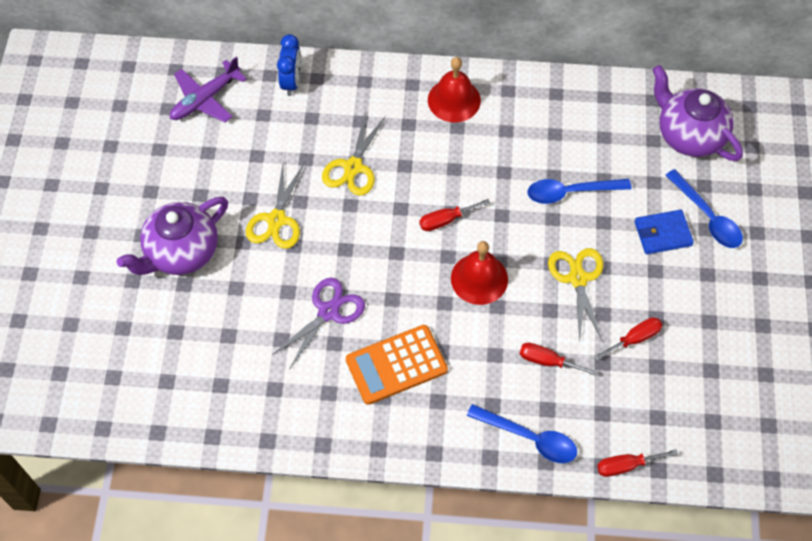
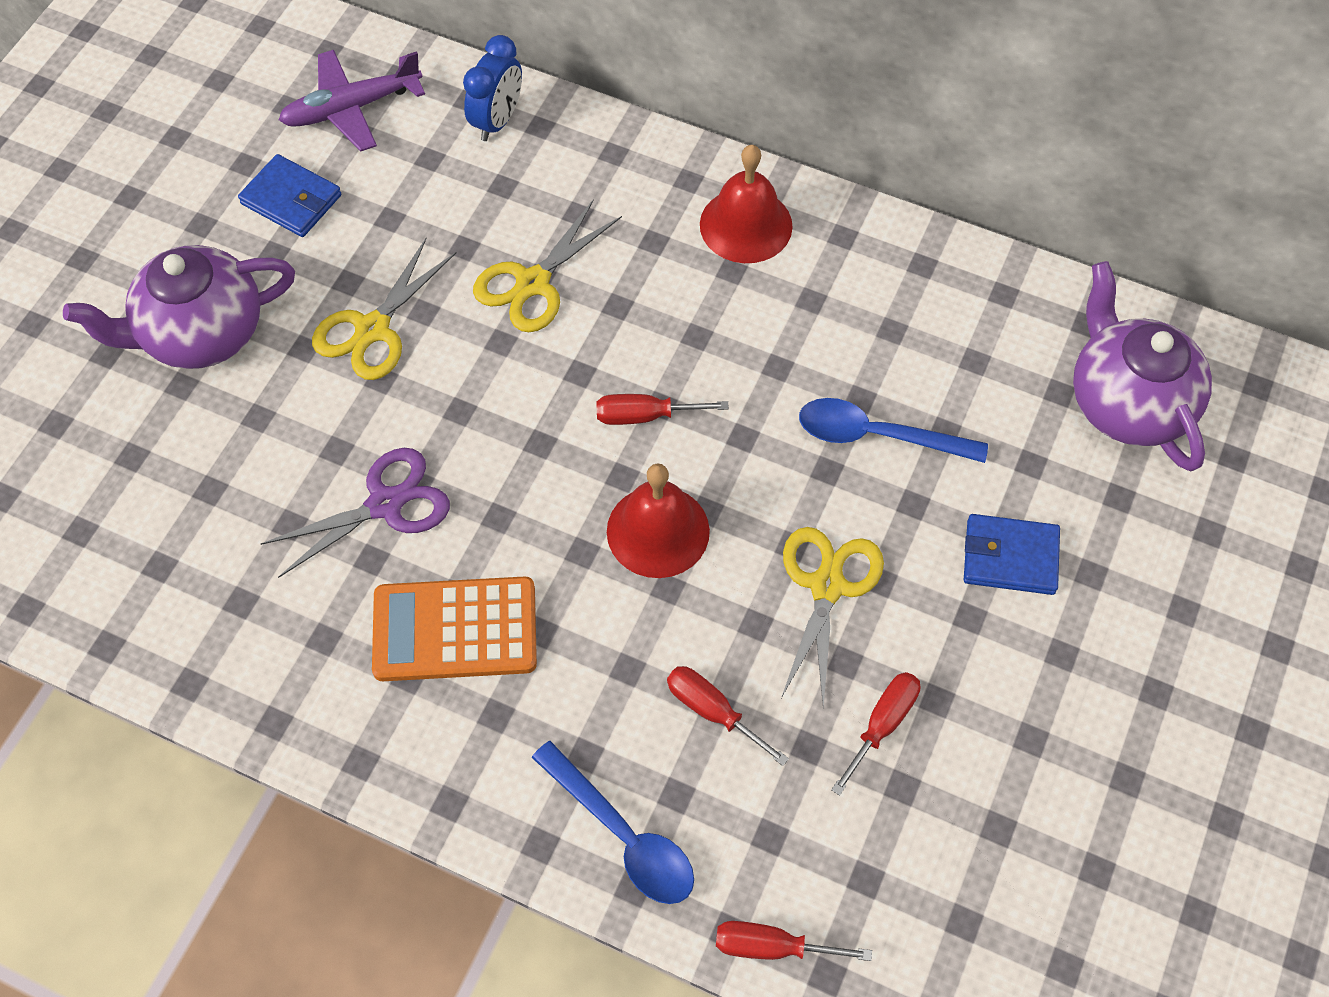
camera: 20 degrees right, 0 degrees up
(196, 161) = (291, 199): none -> blue wallet
(634, 339) = (882, 724): red screwdriver -> red screwdriver turned 45 degrees counterclockwise
(707, 217) = (1103, 553): blue spoon -> none

